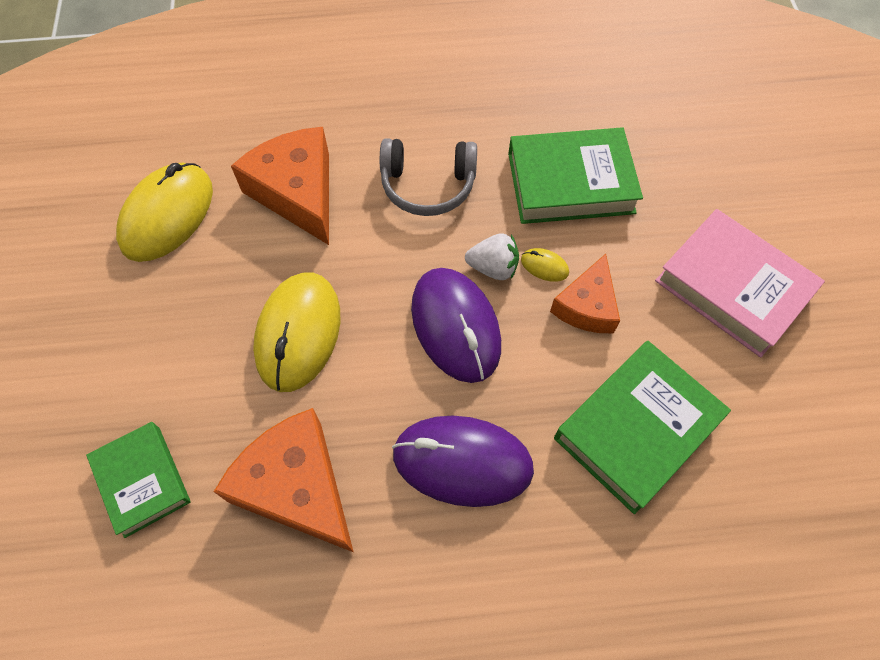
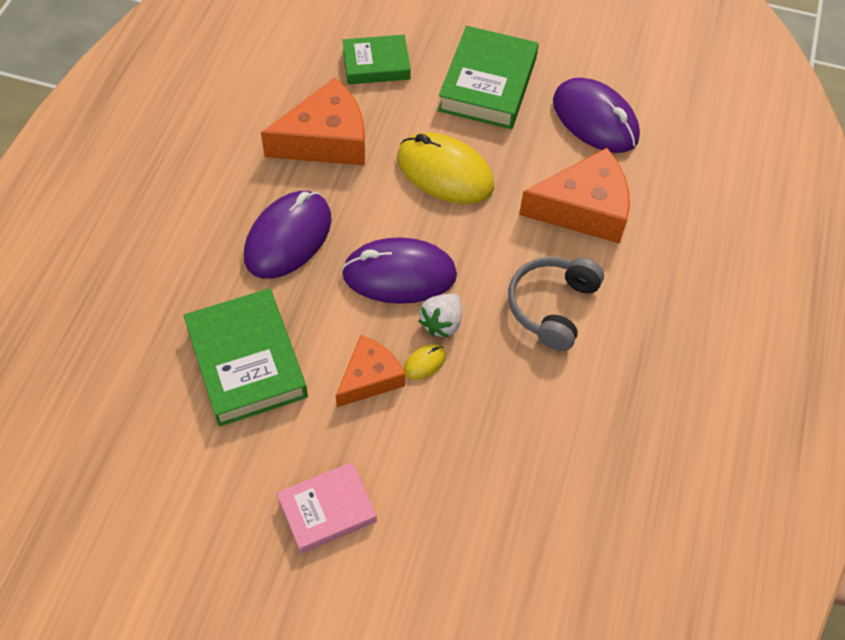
camera: 110 degrees right, 5 degrees down
(167, 215) = (595, 119): yellow mouse -> purple mouse
(570, 183) = (506, 427): green book -> green book (487, 84)
(586, 306) = (370, 378): orange cheese -> orange cheese turned 90 degrees clockwise
(732, 287) = (327, 510): pink book -> pink book, size x0.64

